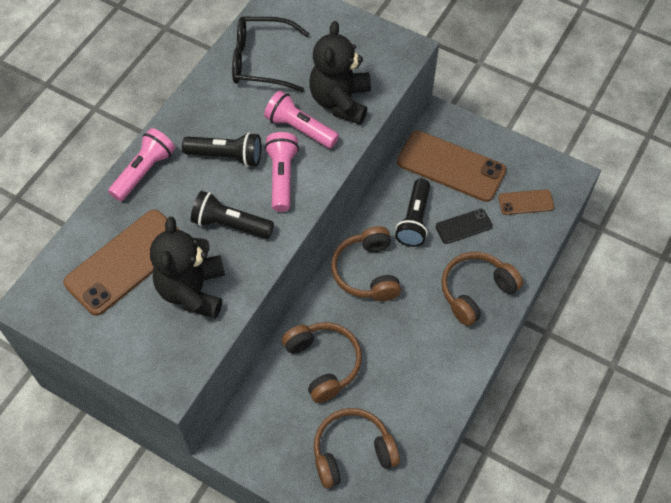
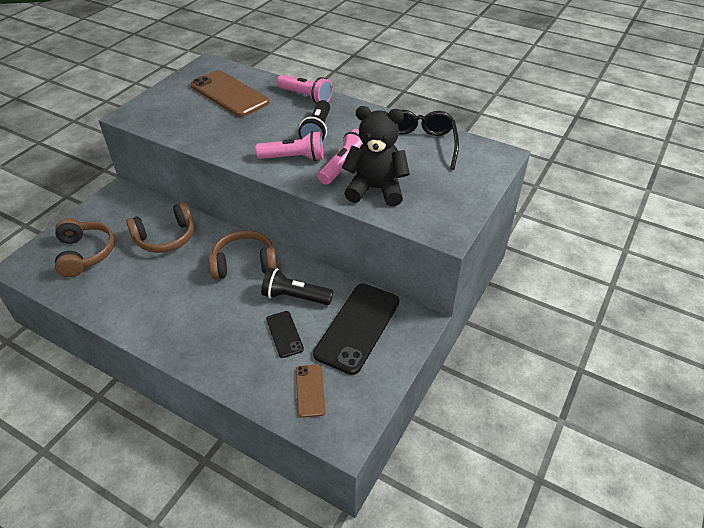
camera: 90 degrees right, 15 degrees down
(192, 290) = (198, 121): black teddy bear -> none
(230, 224) = (252, 134): black flashlight -> none
(451, 166) = (357, 327): brown phone -> black phone
(475, 291) = (210, 339): brown headphones -> none

